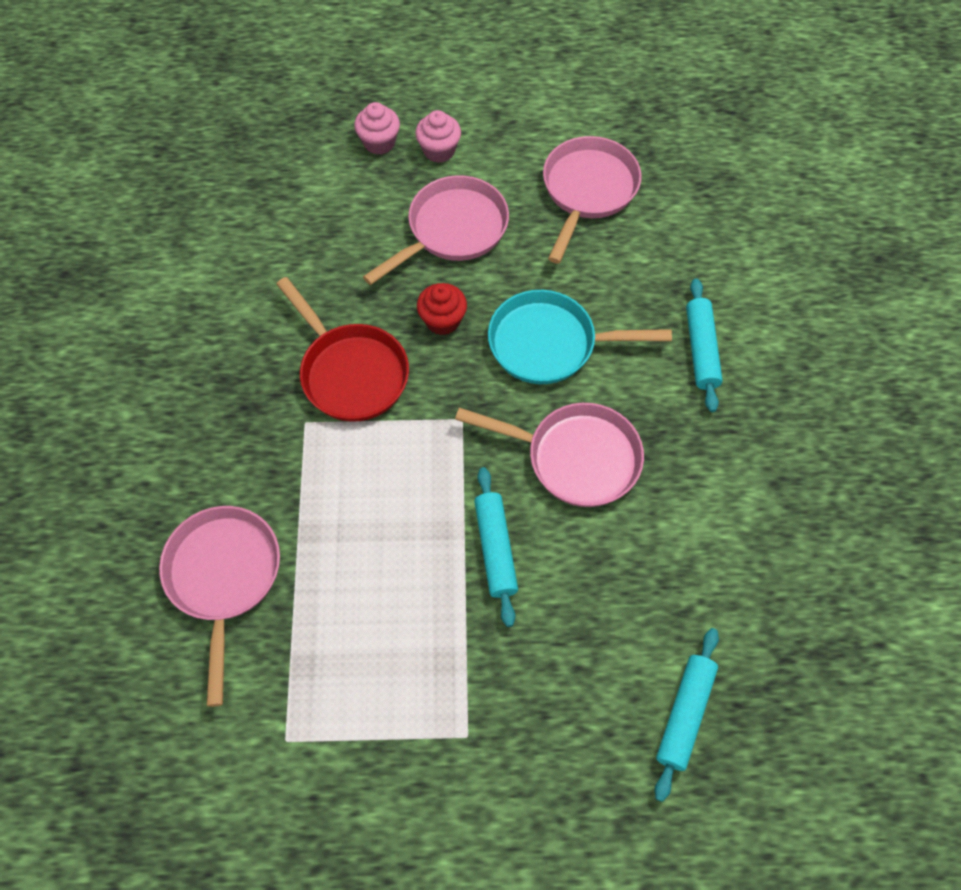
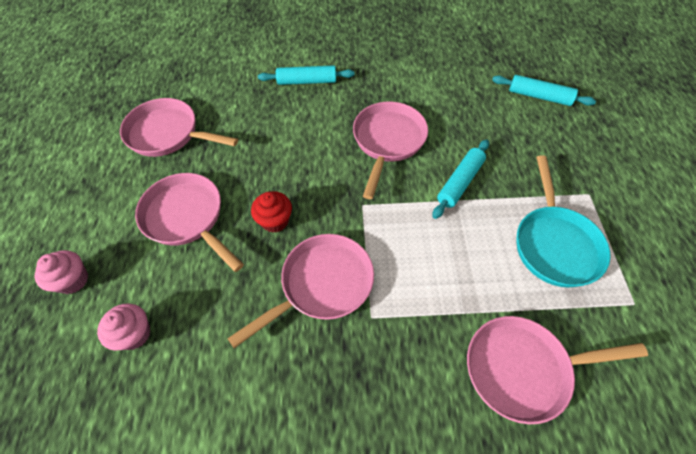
camera: 90 degrees left, 5 degrees down
(350, 372) = (321, 285): red pan -> pink pan
(439, 150) = (98, 231): pink cupcake -> pink cupcake (134, 334)
(495, 549) = (460, 182): turquoise rolling pin -> turquoise rolling pin turned 45 degrees counterclockwise
(550, 344) = (299, 155): turquoise pan -> turquoise pan (554, 244)

